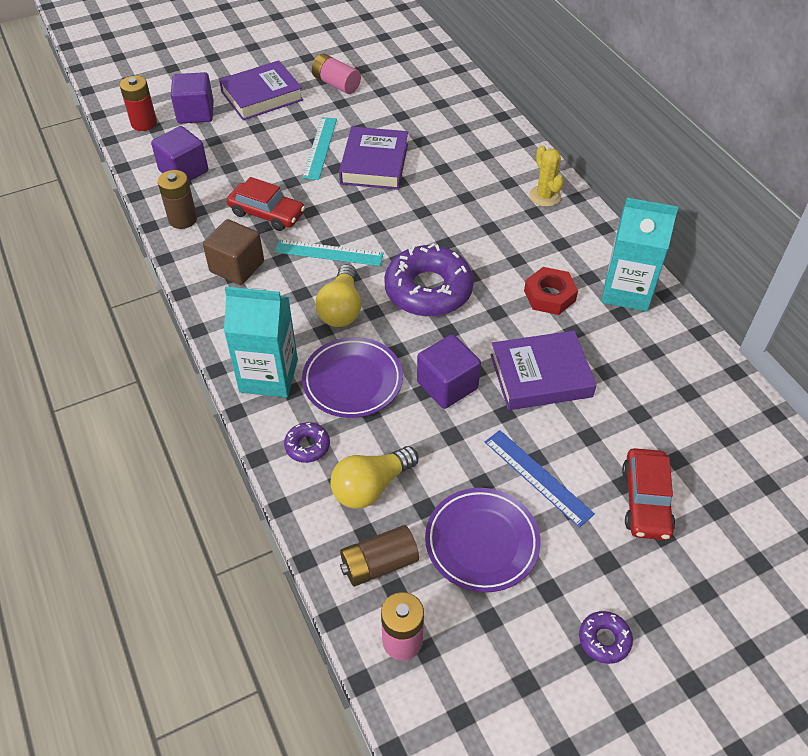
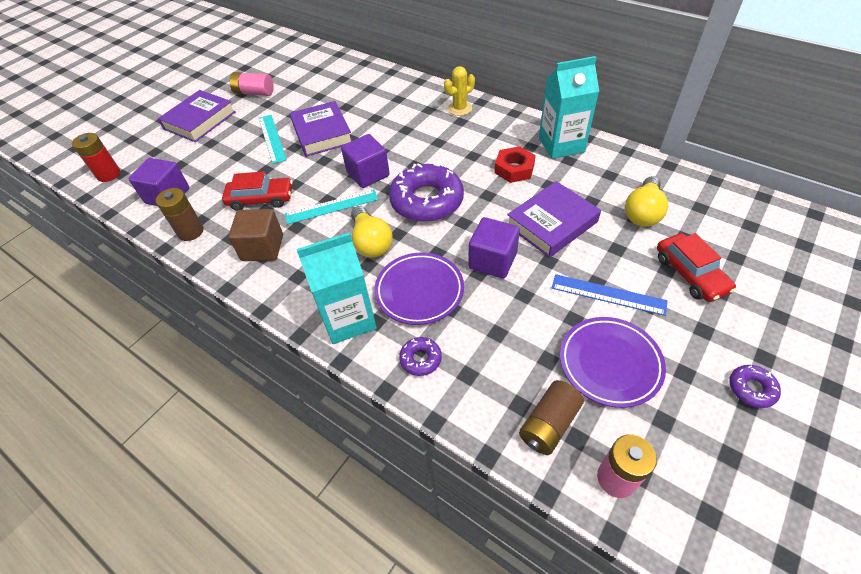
camera: 25 degrees left, 0 degrees up
(195, 113) = (150, 151): purple cube -> purple cube (368, 174)
(371, 486) = (495, 365): yellow light bulb -> yellow light bulb (643, 212)
(545, 196) = (459, 109): yellow cactus -> yellow cactus turned 75 degrees counterclockwise

